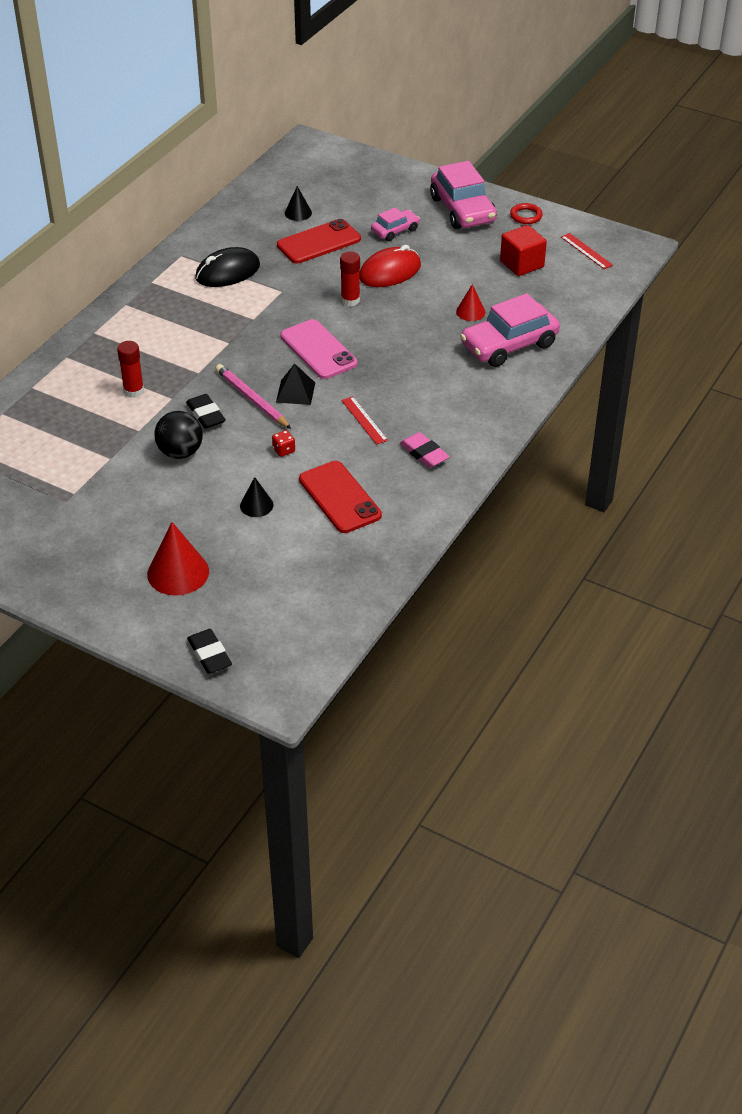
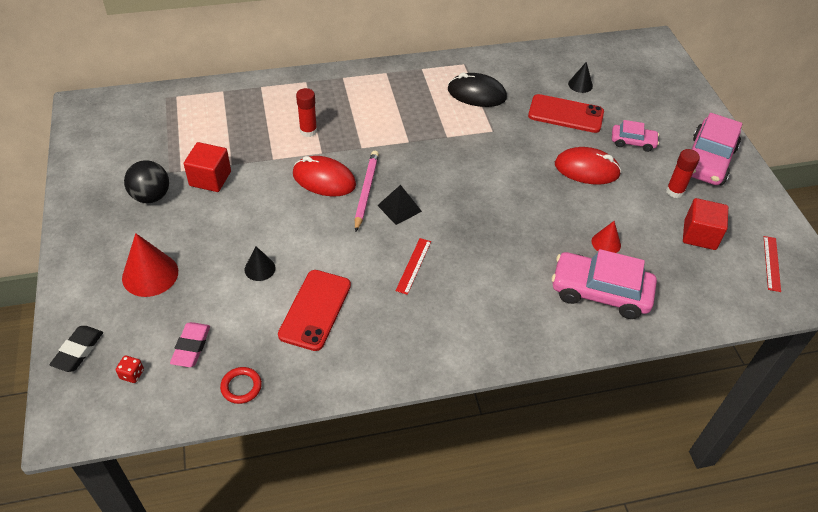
camera: 45 degrees right, 5 degrees up
(110, 480) = (210, 178): none -> red cube
(180, 452) = (273, 193): black ball -> black ball (151, 196)
(206, 415) = (324, 179): black eraser -> red mouse
(284, 450) = (332, 244): red dice -> red dice (132, 374)
(318, 350) = (457, 189): pink phone -> none
(350, 300) = (529, 170): red glue stick -> red glue stick (675, 191)
(424, 454) = (416, 327): pink eraser -> pink eraser (191, 347)
(526, 216) = (755, 199): red ring -> red ring (241, 387)

